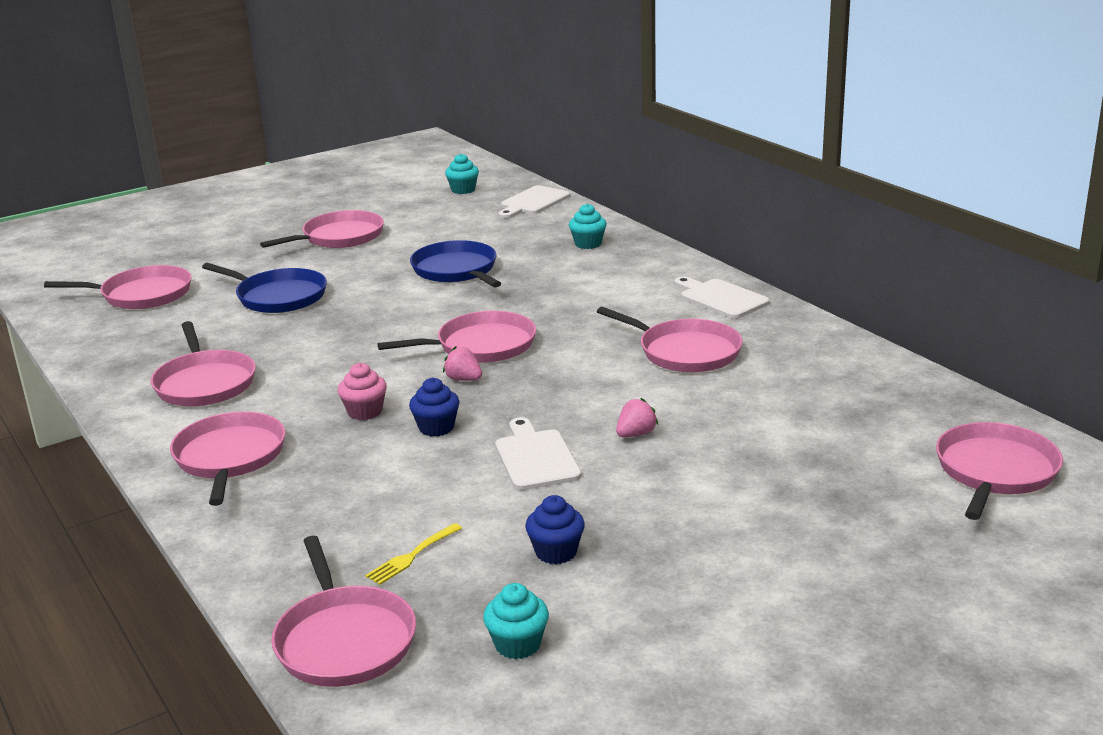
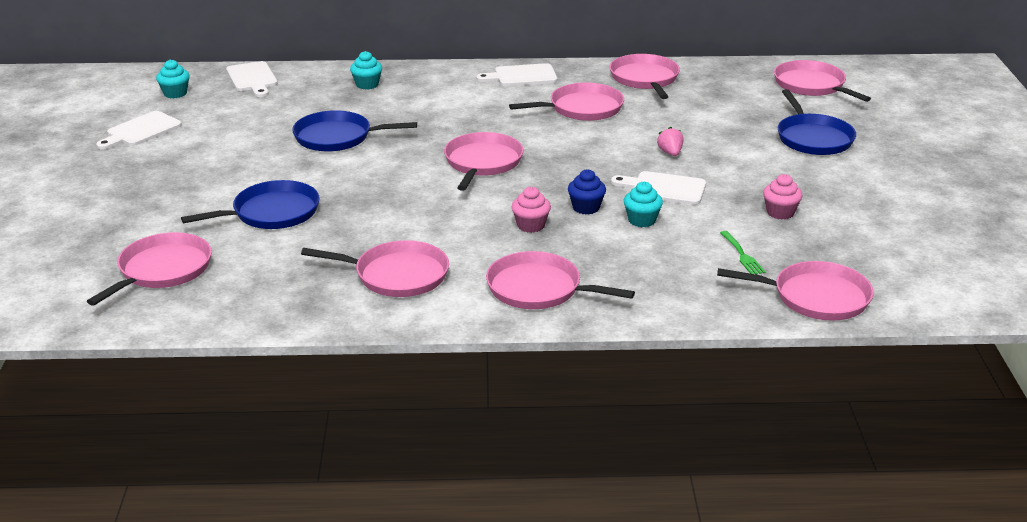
camera: 60 degrees left, 5 degrees up
(339, 237) = (186, 162): pink pan -> pink pan (645, 79)
(377, 204) = (141, 131): none -> white cutting board
(412, 555) = (741, 255): yellow fork -> green fork
(464, 379) = (527, 181): pink strawberry -> none
(517, 644) = (863, 248): turquoise cupcake -> turquoise cupcake (642, 220)
(556, 552) = (780, 212): blue cupcake -> pink cupcake
(817, 518) = (813, 138): none -> blue pan

